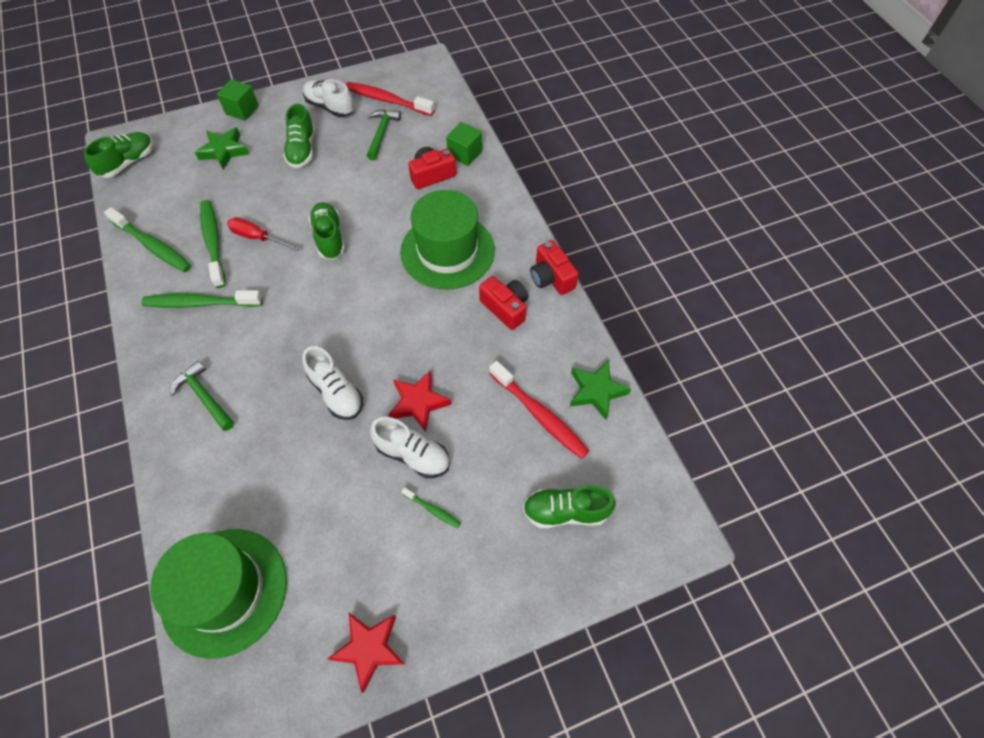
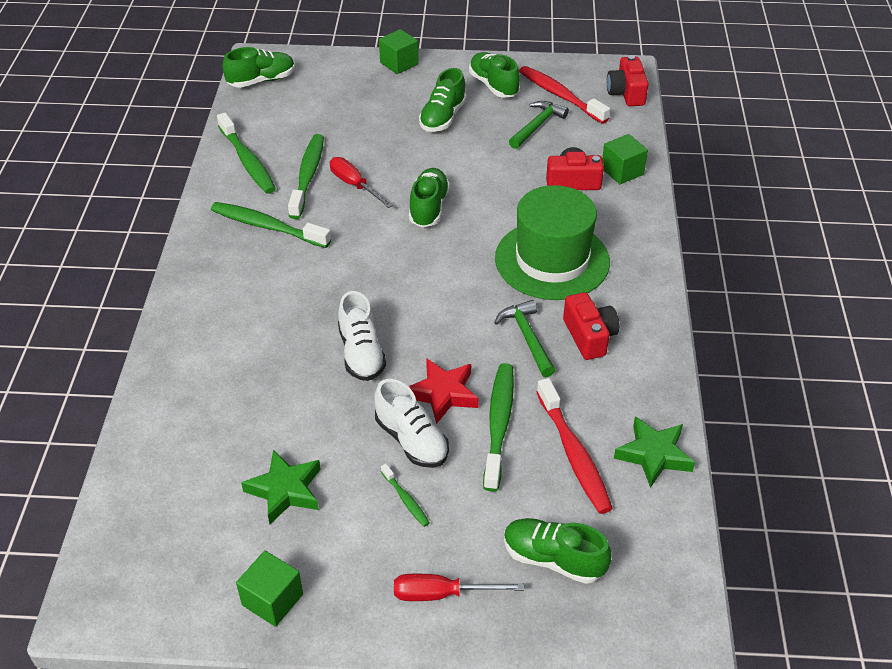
camera: 25 degrees right, 15 degrees down
(204, 396) = (228, 311): green hammer -> green hammer (527, 338)
(224, 151) = (361, 96): green star -> green star (285, 490)
(224, 591) = (159, 489): green hat -> none
(330, 107) = (493, 85): white shoe -> green shoe
(369, 649) = (272, 600): red star -> green cube
(473, 412) = (499, 424): none -> green toothbrush
(498, 580) = (441, 594): none -> red screwdriver
(551, 277) = (660, 324): red camera -> red camera (626, 93)

